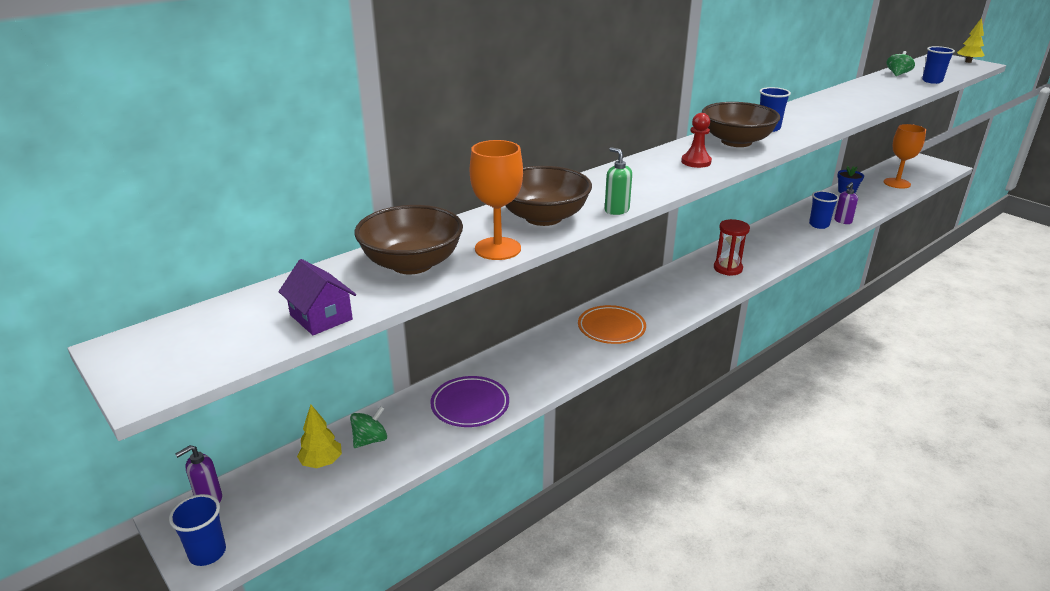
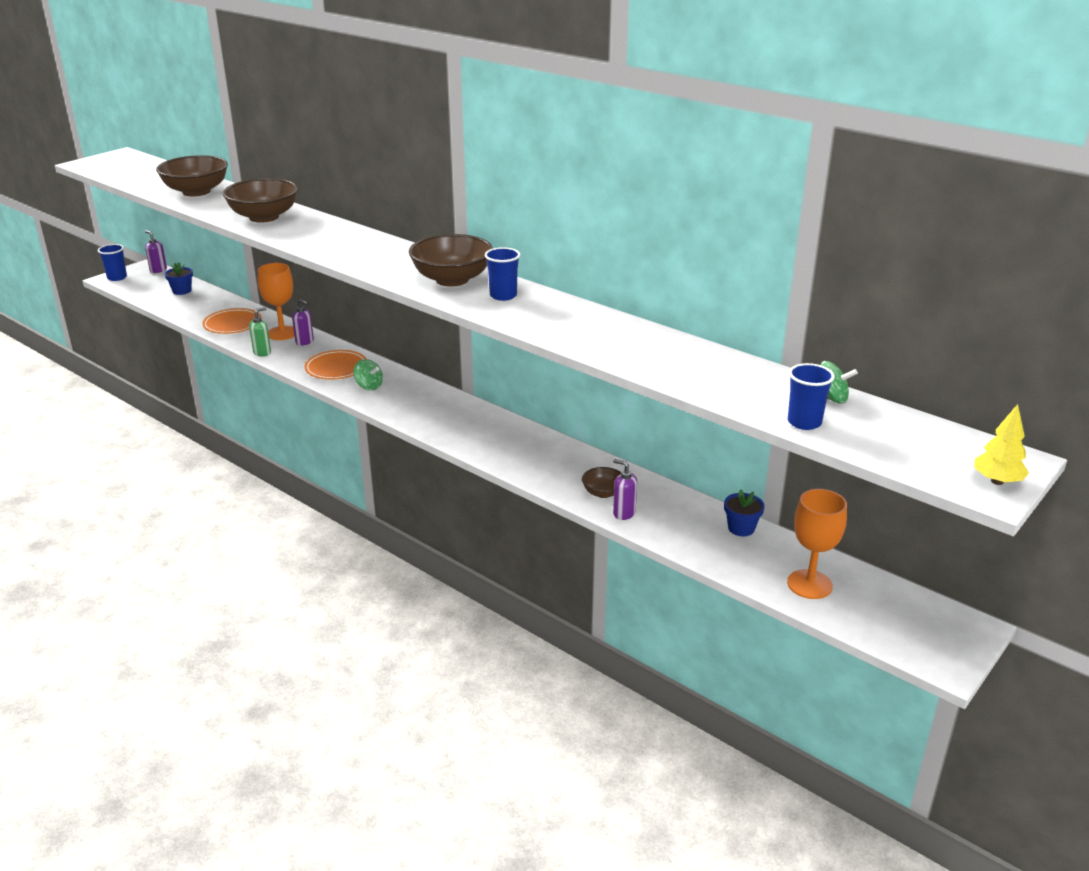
camera: 80 degrees right, 0 degrees up
(321, 317) = (136, 181): purple house -> none
(321, 462) = (182, 291): yellow tree -> blue flower pot
(370, 440) = (200, 300): green spinning top -> green spinning top (369, 386)
(470, 405) = (232, 324): purple plate -> orange plate
(498, 249) = (213, 209): orange goblet -> orange goblet (282, 333)
(539, 348) = (305, 342): none -> purple soap dispenser
(616, 210) = (275, 237): green soap dispenser -> green soap dispenser (262, 353)
(696, 162) = (388, 262): red pawn -> none
(728, 268) = (462, 425): red hourglass -> none
(819, 225) = (603, 493): blue cup -> brown bowl

